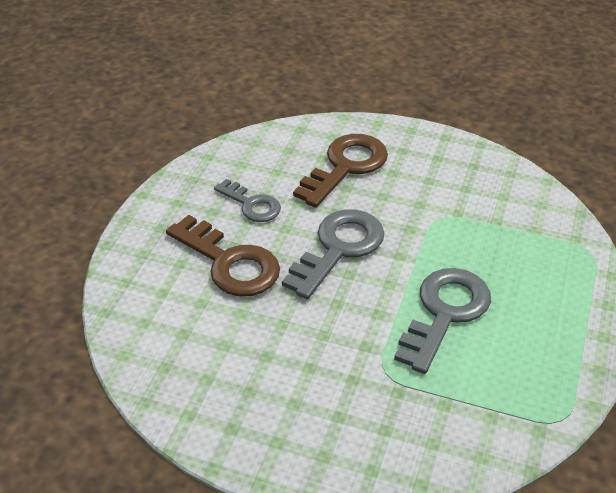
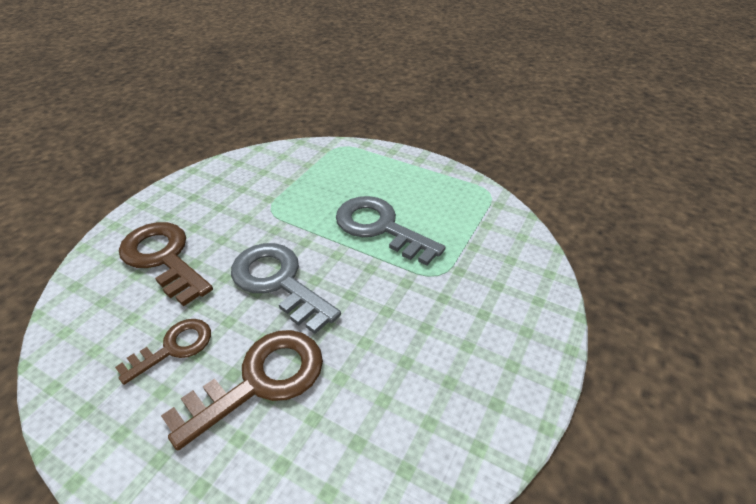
camera: 80 degrees left, 0 degrees up
(251, 204) = (173, 348): grey key -> brown key

